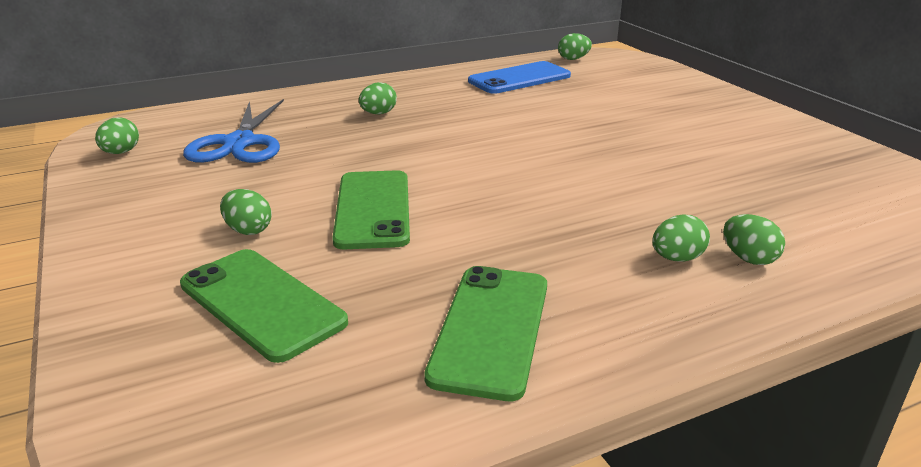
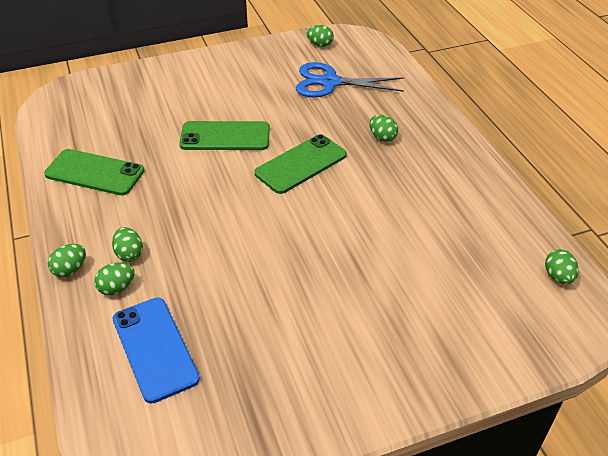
camera: 95 degrees right, 15 degrees up
(248, 230) = (213, 96): green egg -> green egg (70, 270)
(261, 303) = (143, 106): green phone -> green phone (301, 164)
(519, 79) = (479, 224): blue phone -> blue phone (155, 348)

